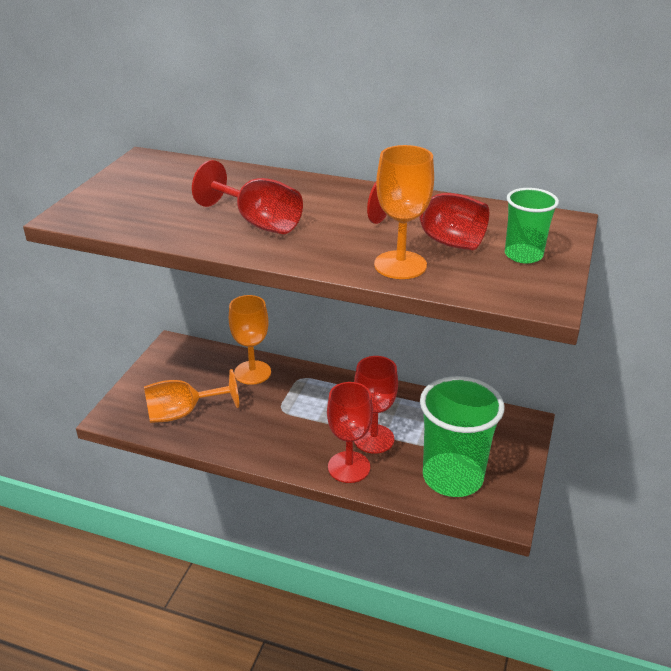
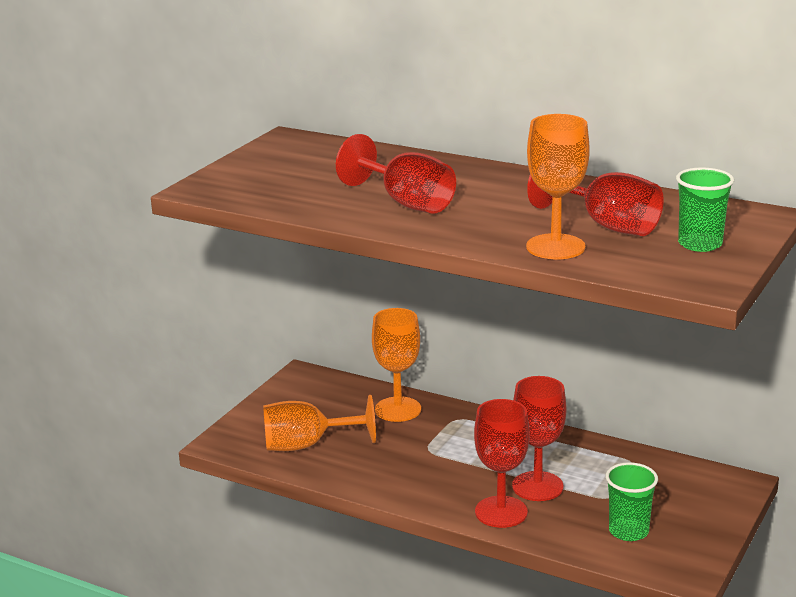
camera: 10 degrees right, 10 degrees down
(452, 477) = (628, 531): green cup -> green cup, size x0.53

